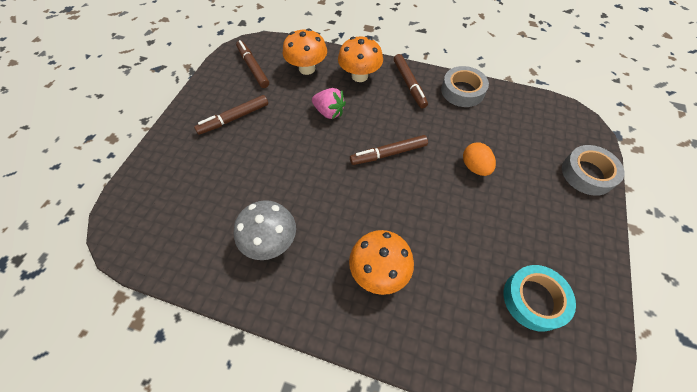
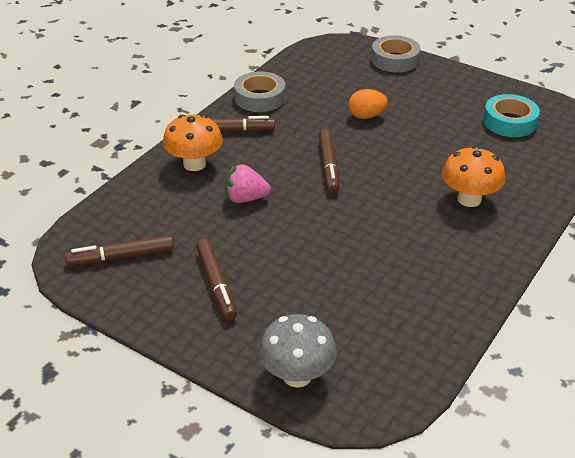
camera: 75 degrees left, 20 degrees down
(271, 241) = (419, 269): grey mushroom -> grey mushroom (297, 375)
(307, 69) = (154, 206): orange mushroom -> none
(329, 112) = (245, 198): pink strawberry -> pink strawberry turned 135 degrees counterclockwise

